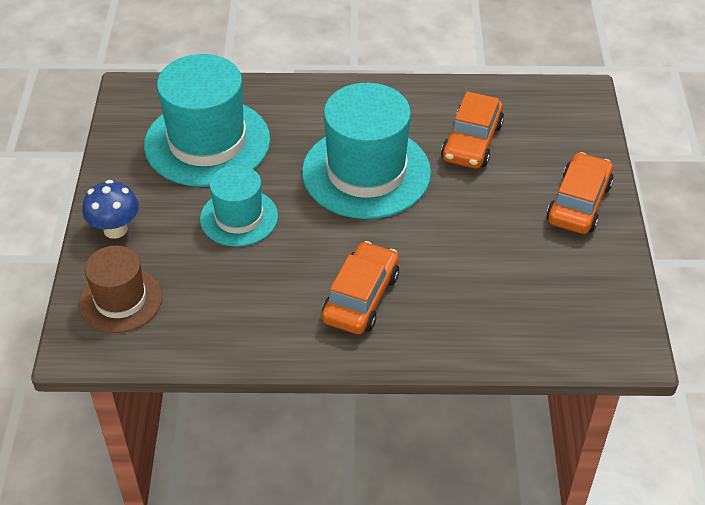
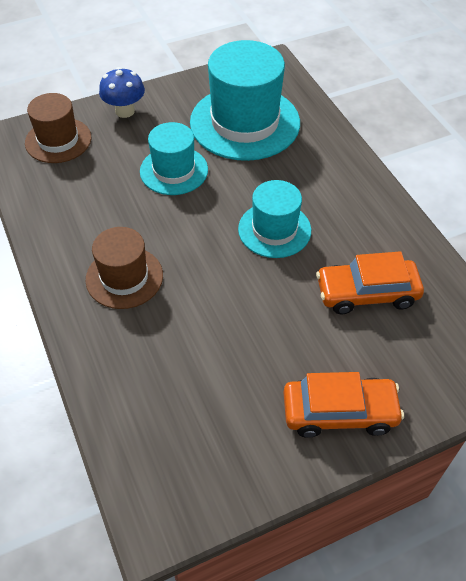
camera: 65 degrees right, 5 degrees up
(361, 297) = (124, 277): orange car -> brown hat
(366, 172) = (274, 230): turquoise hat -> turquoise hat, size x0.58

